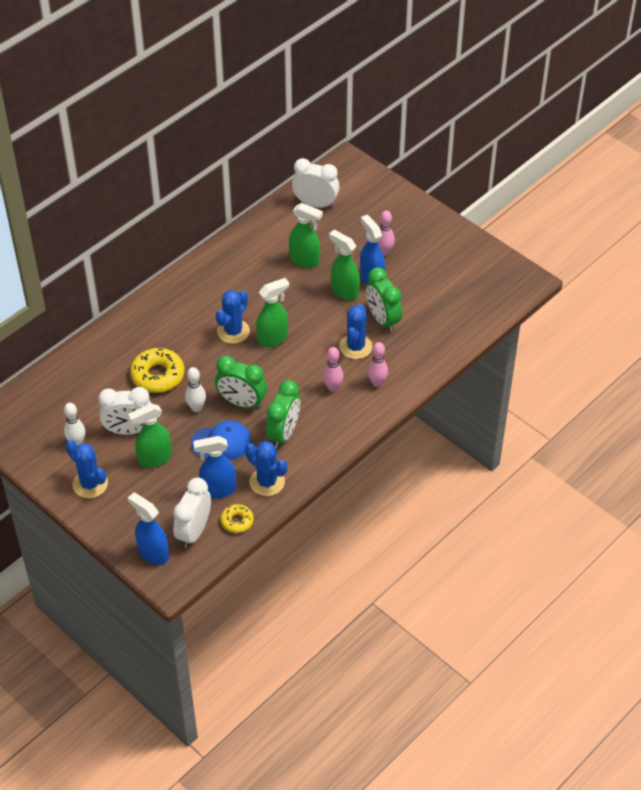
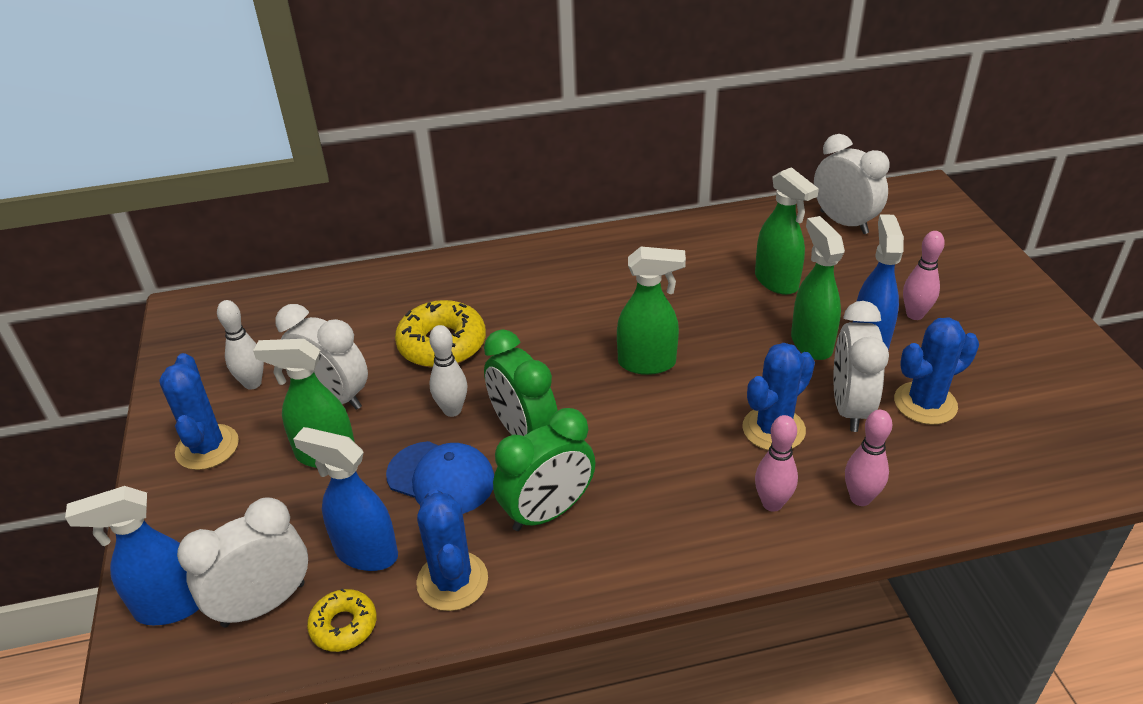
camera: 35 degrees right, 10 degrees down
(153, 553) = (171, 606): blue spray bottle -> blue spray bottle turned 90 degrees counterclockwise
(233, 331) = (597, 331): blue cactus -> blue cactus (925, 403)
(333, 388) = (687, 476): pink bowling pin -> pink bowling pin (860, 498)
(382, 320) = (849, 407): green clock -> white clock

